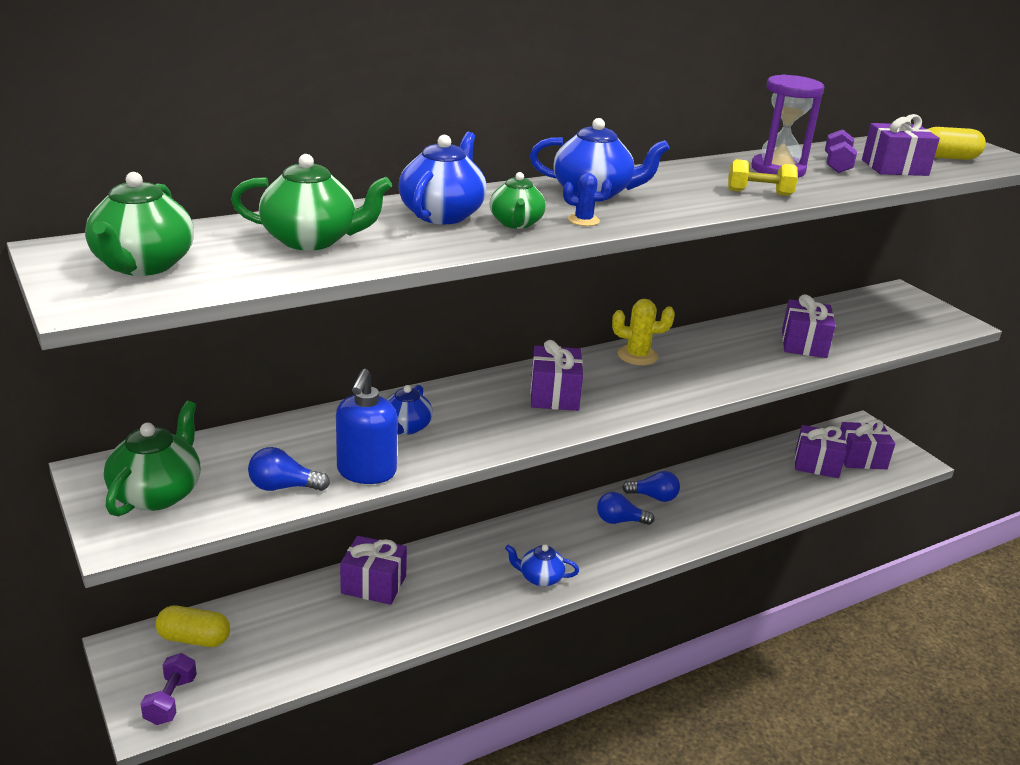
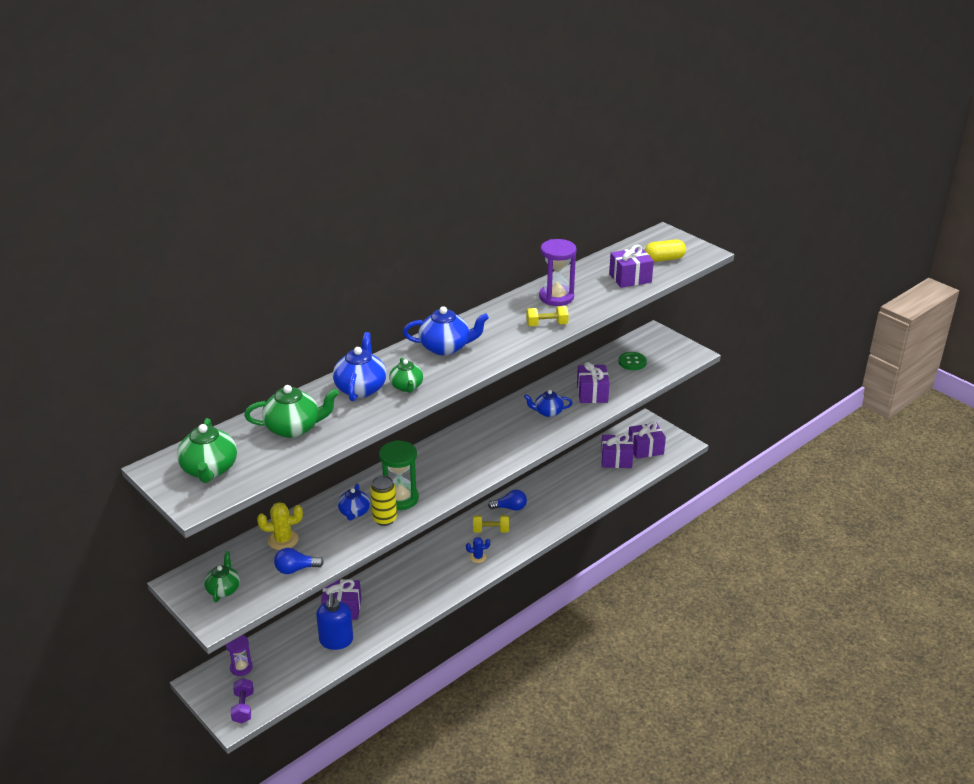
camera: 10 degrees left, 5 degrees up
(157, 493) = (223, 589): green teapot -> green teapot, size x0.64
(194, 639) = (241, 667): yellow capsule -> purple hourglass
(366, 472) = (341, 549): blue soap dispenser -> blue soap dispenser (336, 641)
(449, 444) = (384, 519): none -> yellow can
(483, 422) = (400, 498): none -> green hourglass
(540, 578) = (447, 581): blue teapot -> blue teapot (548, 412)
(554, 395) = (439, 468): purple gift -> none
(583, 220) = (445, 375): blue cactus -> blue cactus (478, 557)
(619, 521) = (491, 530): blue light bulb -> yellow dumbbell
(637, 356) = (486, 426): yellow cactus -> yellow cactus (283, 540)
(837, 165) = (593, 283): purple dumbbell -> none
(867, 318) = (632, 362): none -> green button

